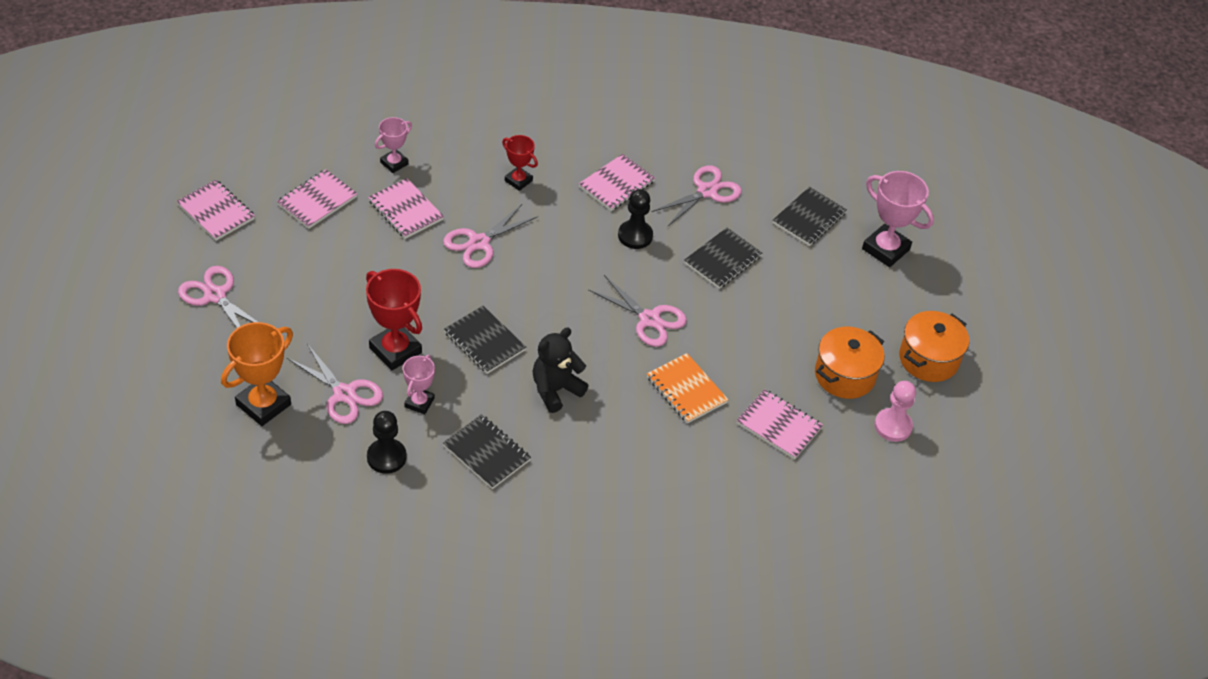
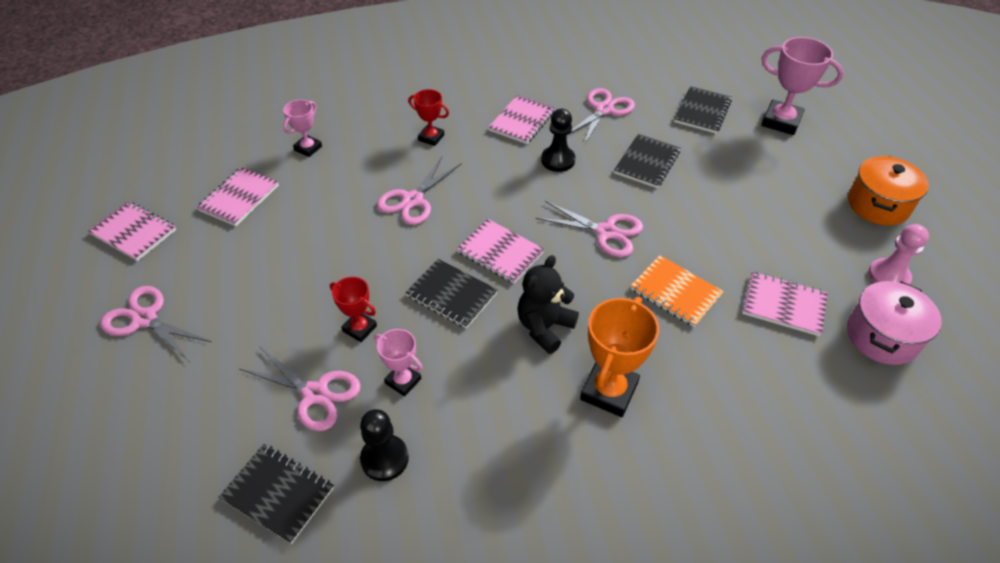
camera: 10 degrees left, 0 degrees up
(263, 404) = (222, 432): orange trophy -> orange trophy (609, 391)
(395, 350) = (359, 328): red trophy -> red trophy, size x0.59
(405, 210) = (331, 187): pink notebook -> pink notebook (500, 253)
(419, 402) = (403, 381): pink trophy -> pink trophy turned 60 degrees counterclockwise
(486, 453) = (498, 421): black notebook -> black notebook (278, 494)
(844, 375) = (814, 239): orange pot -> none
(851, 474) = (882, 336): none -> pink pot

